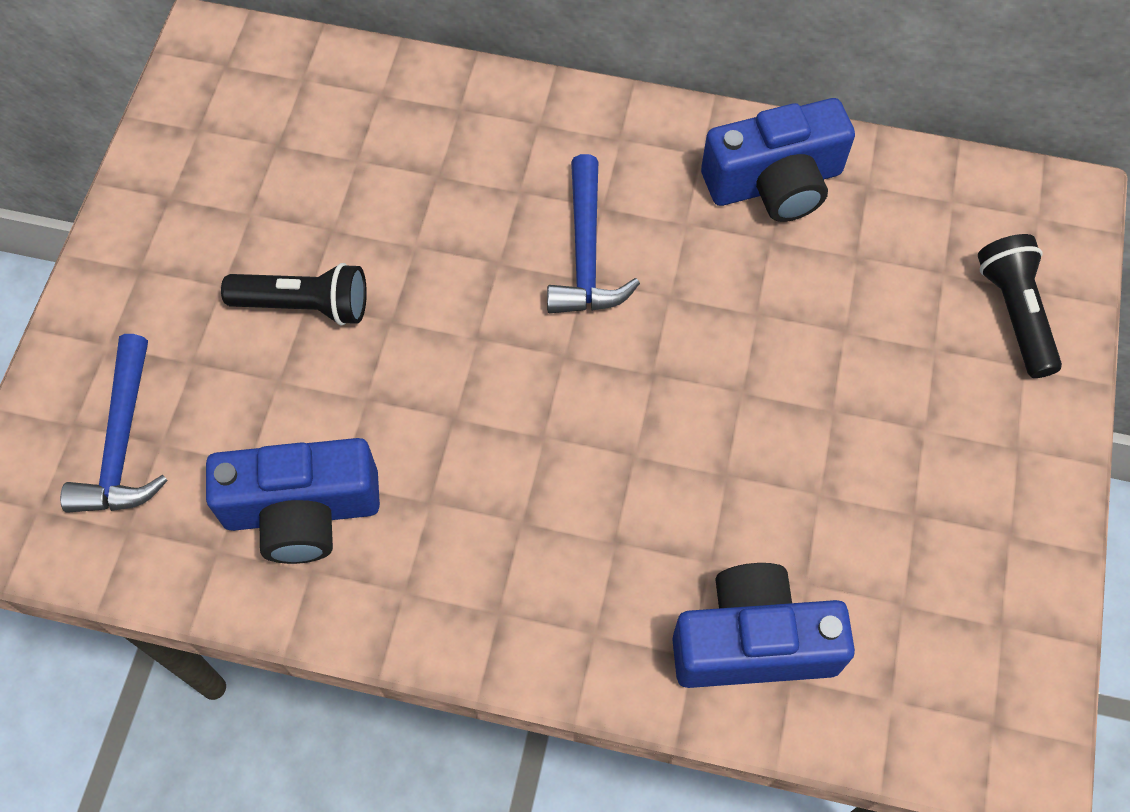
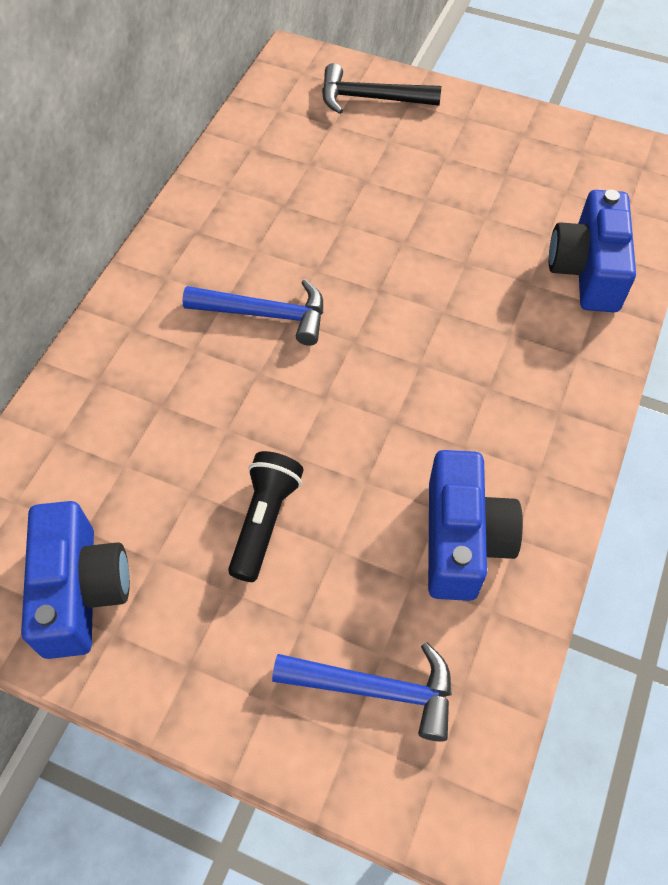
camera: 80 degrees left, 5 degrees down
(775, 182) = (235, 194): blue camera -> blue camera (81, 590)
(1014, 313) = (370, 99): black flashlight -> black hammer

